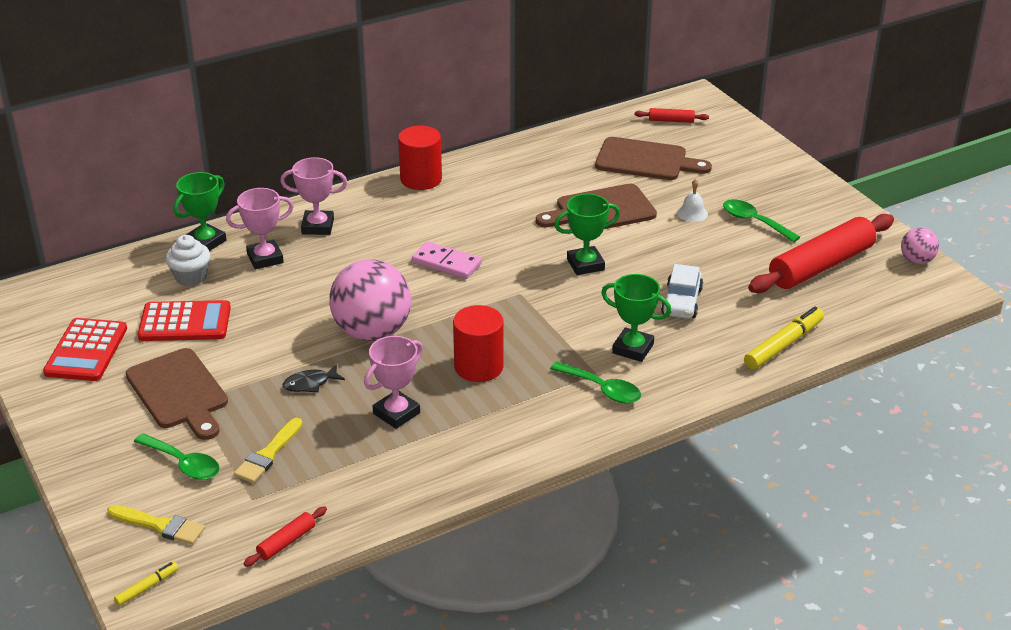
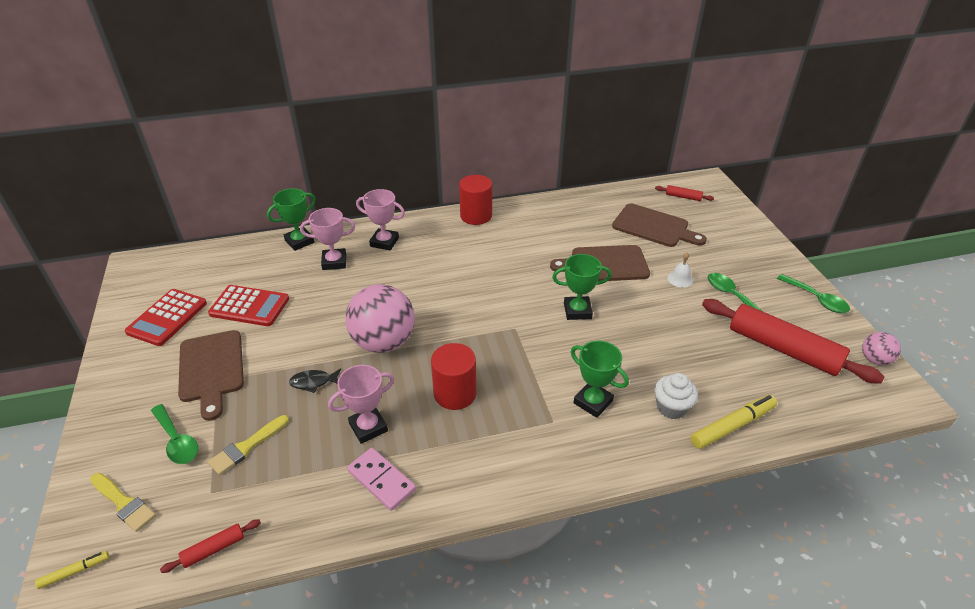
camera: 15 degrees right, 5 degrees up
(191, 277) = (274, 268): white cupcake -> white cupcake (671, 407)
(446, 263) = (467, 290): pink domino -> pink domino (381, 480)
(602, 389) = (552, 440): green spoon -> green spoon (816, 299)
(681, 302) = (649, 362): white car -> none
(821, 266) = (783, 349): red rolling pin -> red rolling pin turned 60 degrees clockwise

